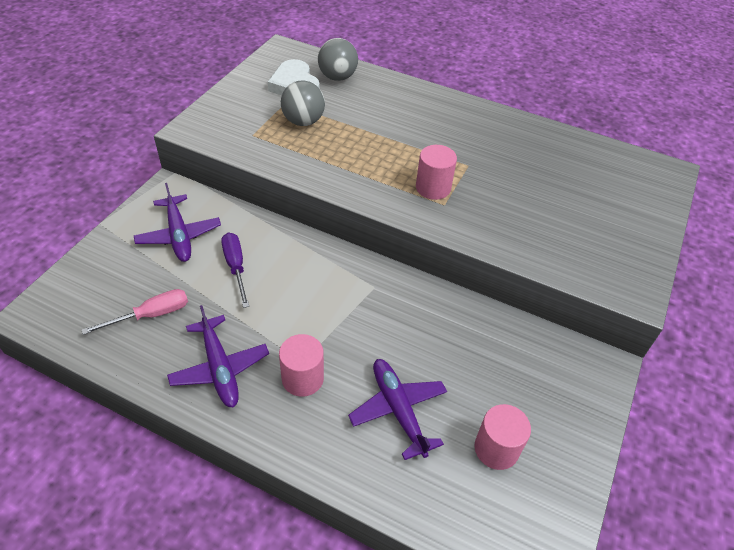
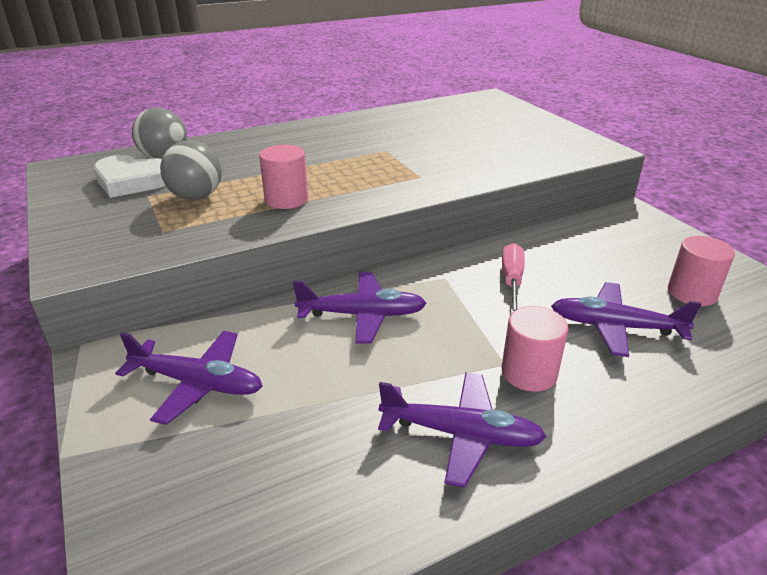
camera: 50 degrees left, 15 degrees down
(151, 315) = (308, 467): pink screwdriver -> pink screwdriver (512, 281)
(236, 267) = (312, 356): purple screwdriver -> none
(293, 267) = (362, 315): none -> purple plane
(433, 188) = (392, 173): pink cylinder -> pink cylinder (286, 199)

